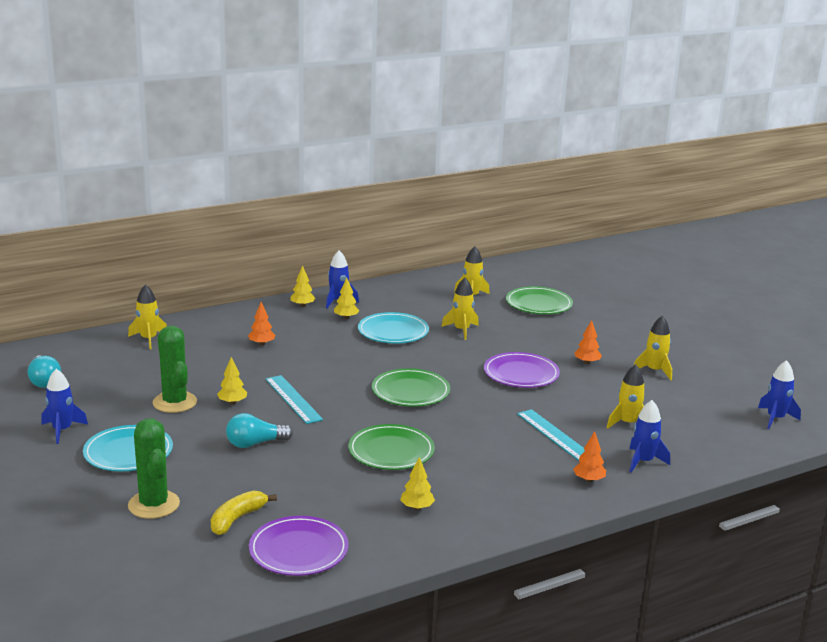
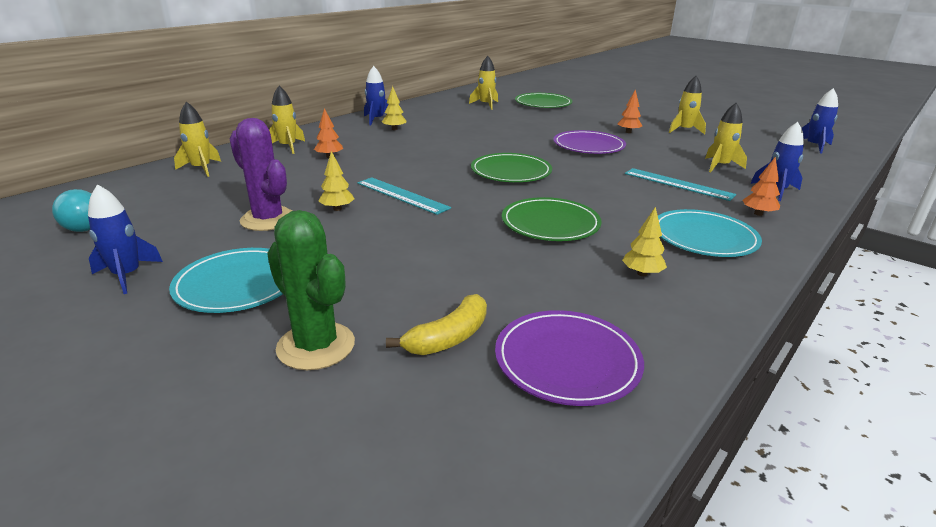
camera: 20 degrees left, 5 degrees up
(175, 402) = (268, 219): green cactus -> purple cactus
(237, 519) = (448, 338): yellow banana -> yellow banana turned 150 degrees counterclockwise
(255, 443) = (396, 244): turquoise light bulb -> none
(302, 305) = (346, 126): yellow tree -> none
(393, 331) = (446, 133): turquoise plate -> turquoise plate (704, 237)
(461, 330) = (503, 125): yellow rocket -> yellow rocket (288, 147)

